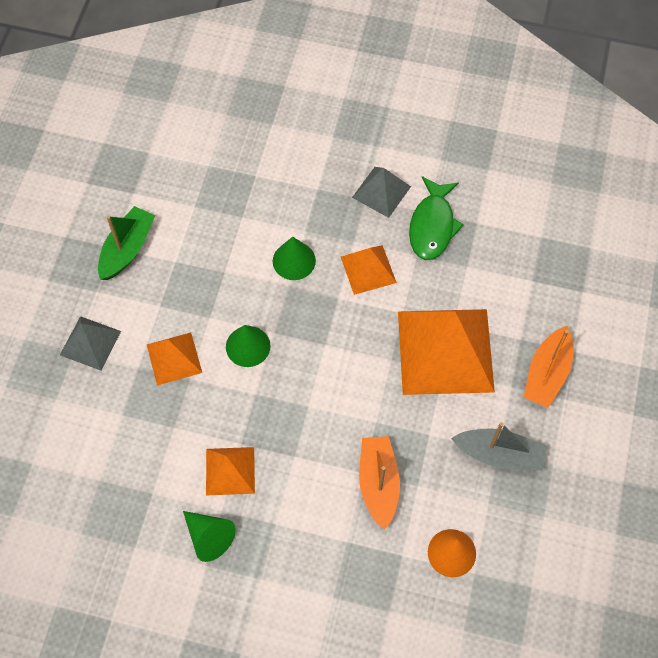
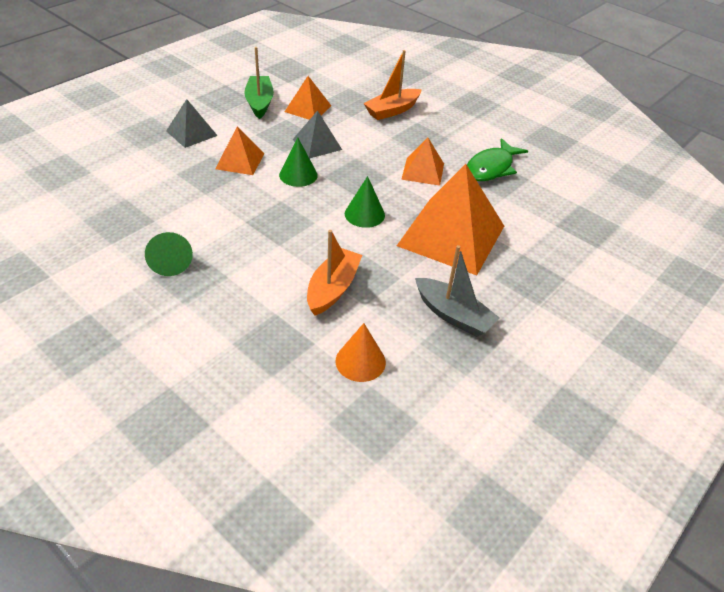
camera: 25 degrees right, 20 degrees down
(127, 249) = (259, 103): green boat -> green boat turned 60 degrees counterclockwise
(230, 471) = (222, 232): orange pyramid -> orange pyramid (308, 108)
(294, 260) = (370, 147): green cone -> green cone (364, 214)
(381, 192) = (464, 139): grey pyramid -> grey pyramid (317, 144)
(547, 373) = (532, 282): orange boat -> orange boat (392, 110)

